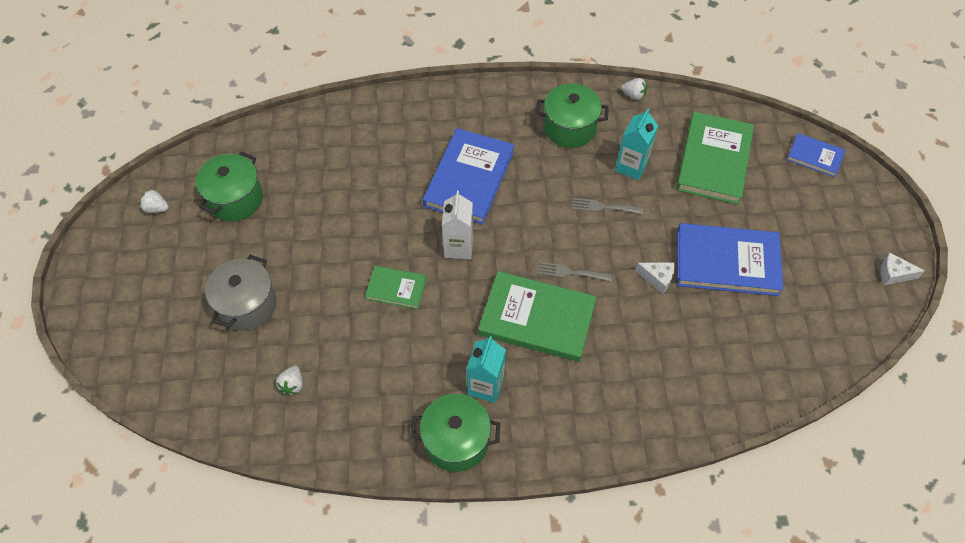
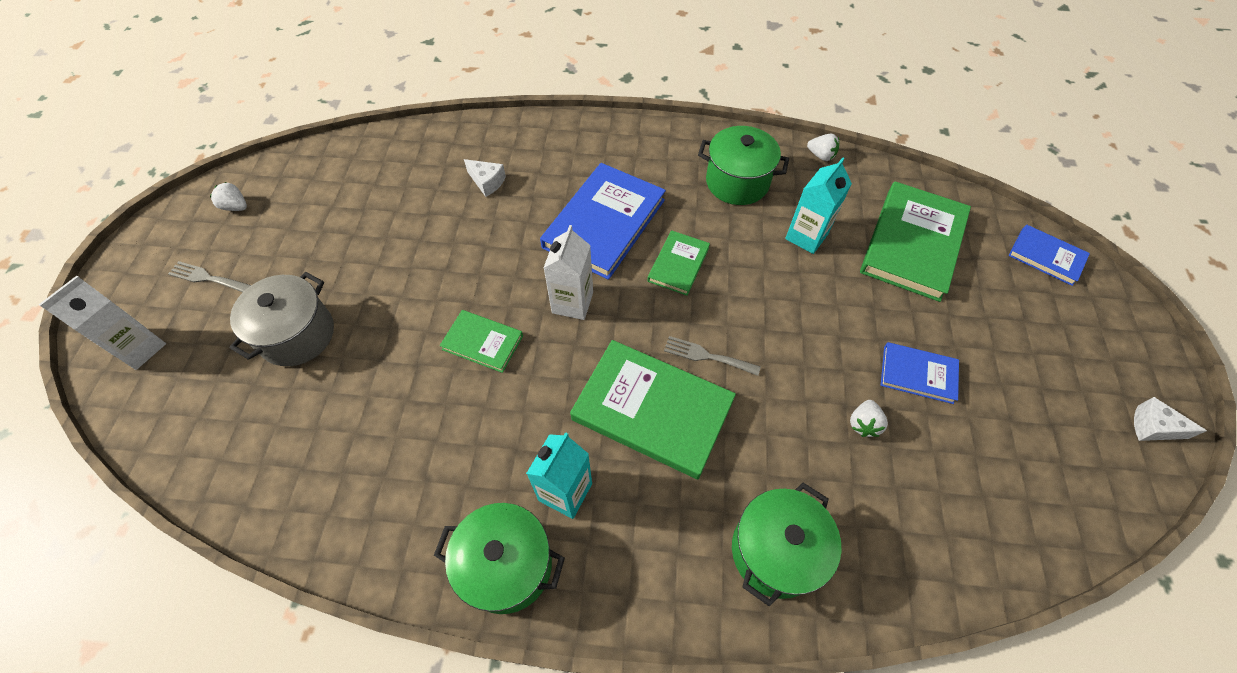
camera: 10 degrees right, 0 degrees up
(123, 335) = (140, 348): none -> white carton
(235, 199) = (327, 209): green pot -> green pot (775, 551)
(292, 385) = (318, 446): white strawberry -> white strawberry (863, 424)
(535, 204) = (678, 264): none -> green book
(603, 207) = (763, 280): grey fork -> grey fork (207, 278)
(657, 278) = (821, 382): white cheese -> white cheese (487, 182)
(727, 262) = (917, 374): blue book -> blue book, size x0.53

